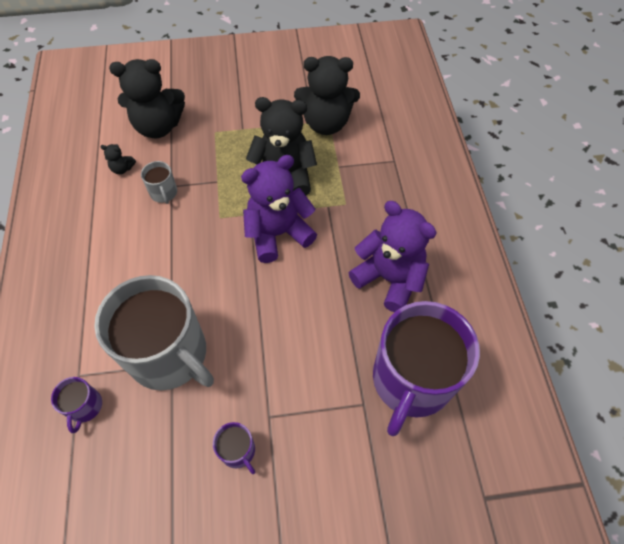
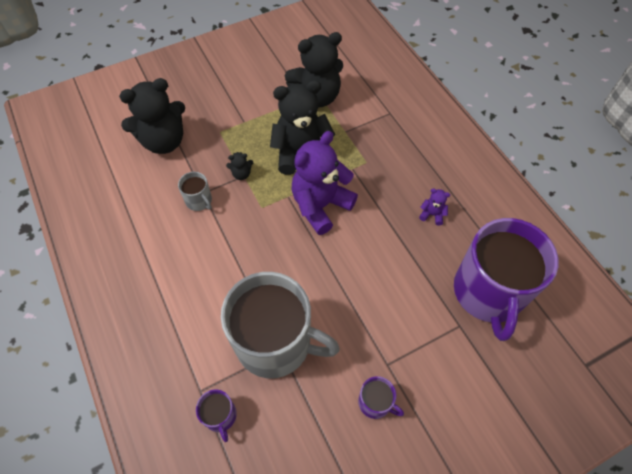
camera: 20 degrees left, 0 degrees up
(122, 168) = (148, 190): black teddy bear -> black teddy bear (241, 174)
(389, 278) = (432, 214): purple teddy bear -> purple teddy bear, size x0.41

